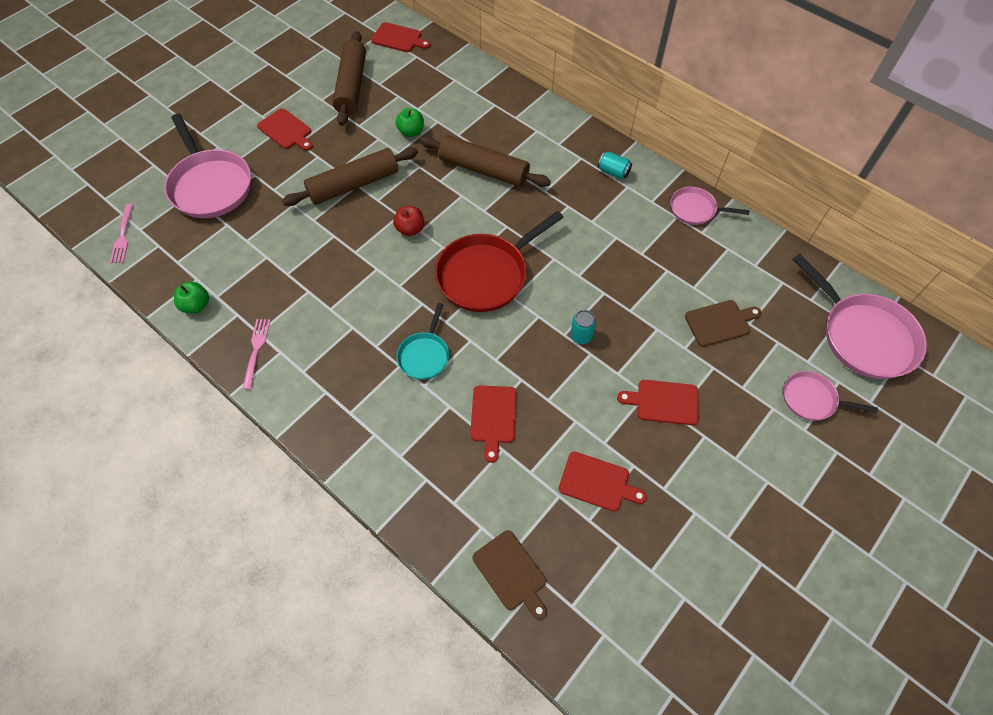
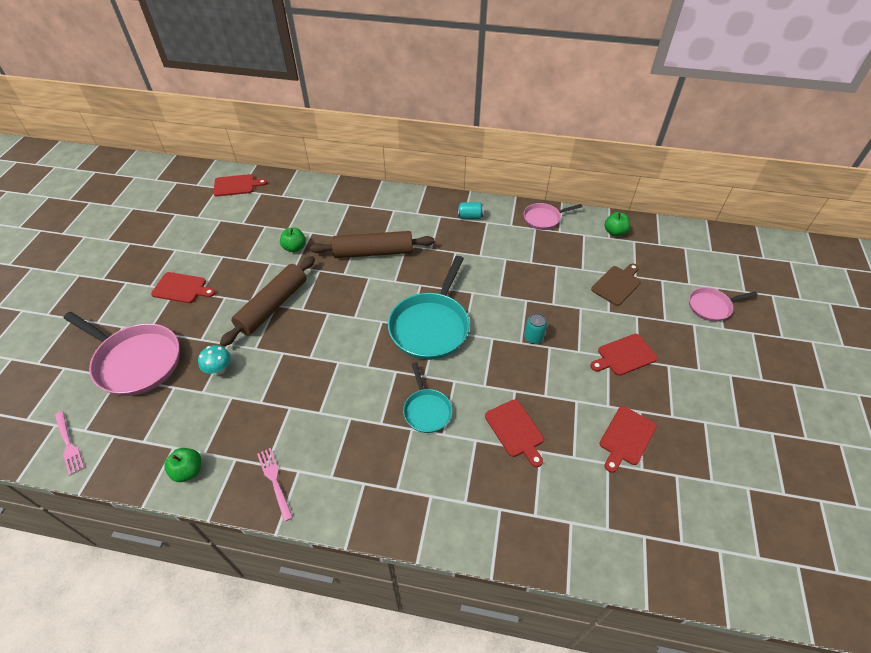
camera: 30 degrees left, 10 degrees down
(272, 226) = (219, 369): none -> turquoise mushroom
(351, 86) = (219, 233): brown rolling pin -> none
(410, 229) = (345, 319): red apple -> none
(486, 274) = (431, 326): red pan -> turquoise pan
(511, 573) = (620, 545): brown cutting board -> none
(597, 482) = (626, 437): red cutting board -> red cutting board turned 135 degrees clockwise
(767, 261) = (614, 232): none -> green apple
(863, 336) = (707, 252): pink pan -> none

